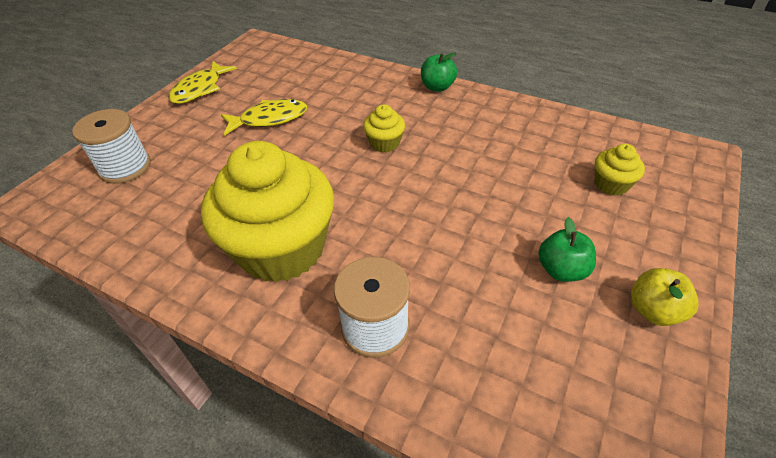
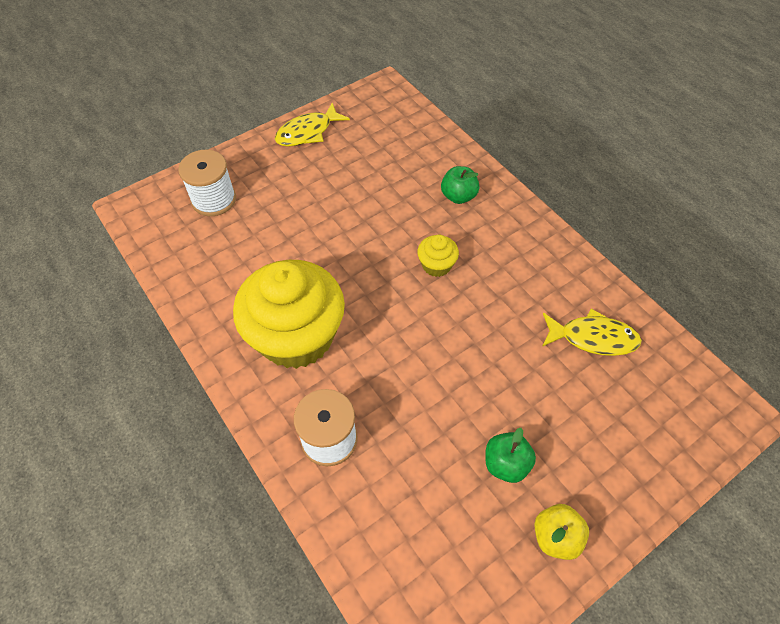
camera: 25 degrees right, 10 degrees up
(270, 119) = (351, 194): yellow fish -> yellow fish (593, 338)
(437, 87) = (526, 217): green apple -> green apple (458, 196)
(611, 184) = (616, 403): yellow cupcake -> none

